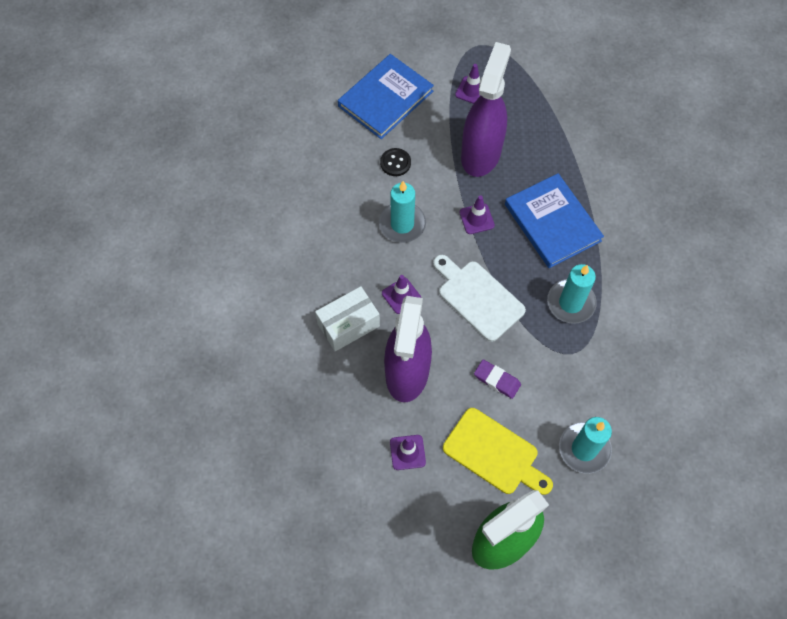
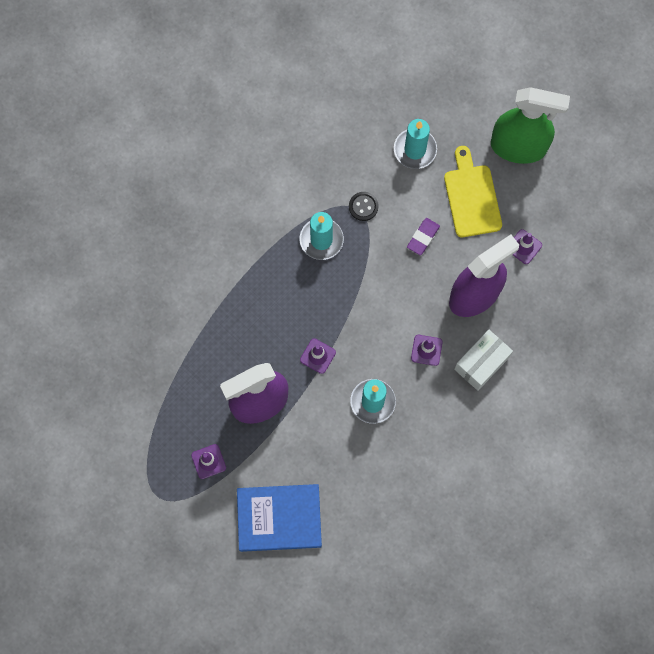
camera: 135 degrees left, 10 degrees up
(348, 325) = (481, 363): white box -> white box turned 60 degrees counterclockwise
(395, 163) = (328, 455): black button -> black button (363, 206)
(478, 298) = (377, 300): white cutting board -> none
(497, 380) = (423, 237): purple eraser -> purple eraser turned 45 degrees clockwise
(552, 222) = (270, 303): blue book -> none

